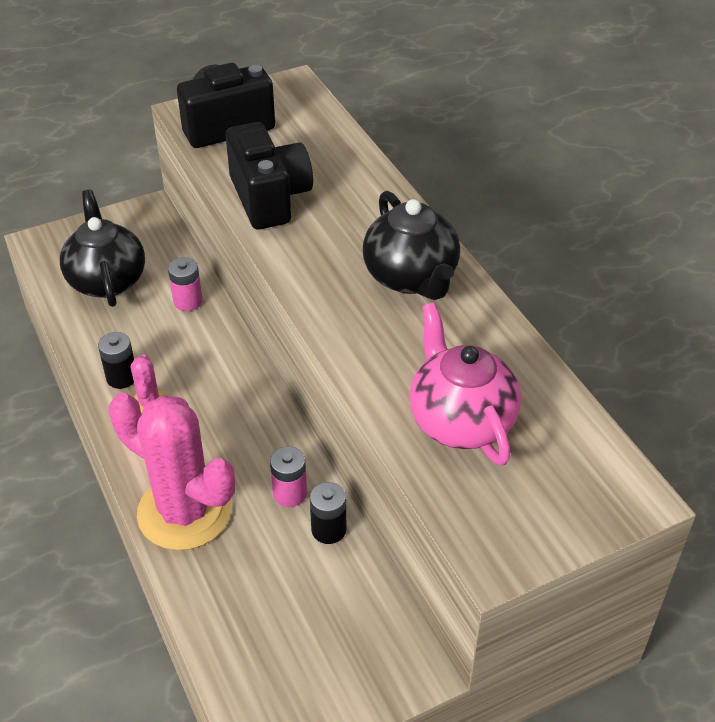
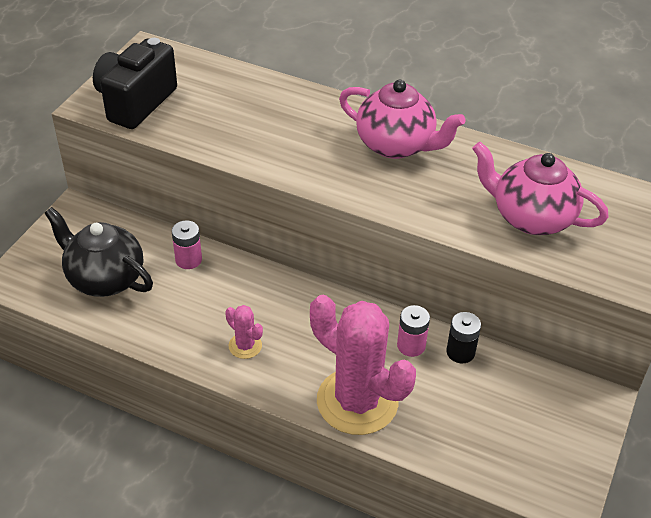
camera: 40 degrees left, 0 degrees up
(122, 377) = (203, 340): black battery -> none
(184, 512) = (357, 401): pink cactus -> pink cactus turned 45 degrees clockwise
(269, 198) = (235, 139): black camera -> none
(411, 277) = (396, 145): black teapot -> pink teapot

